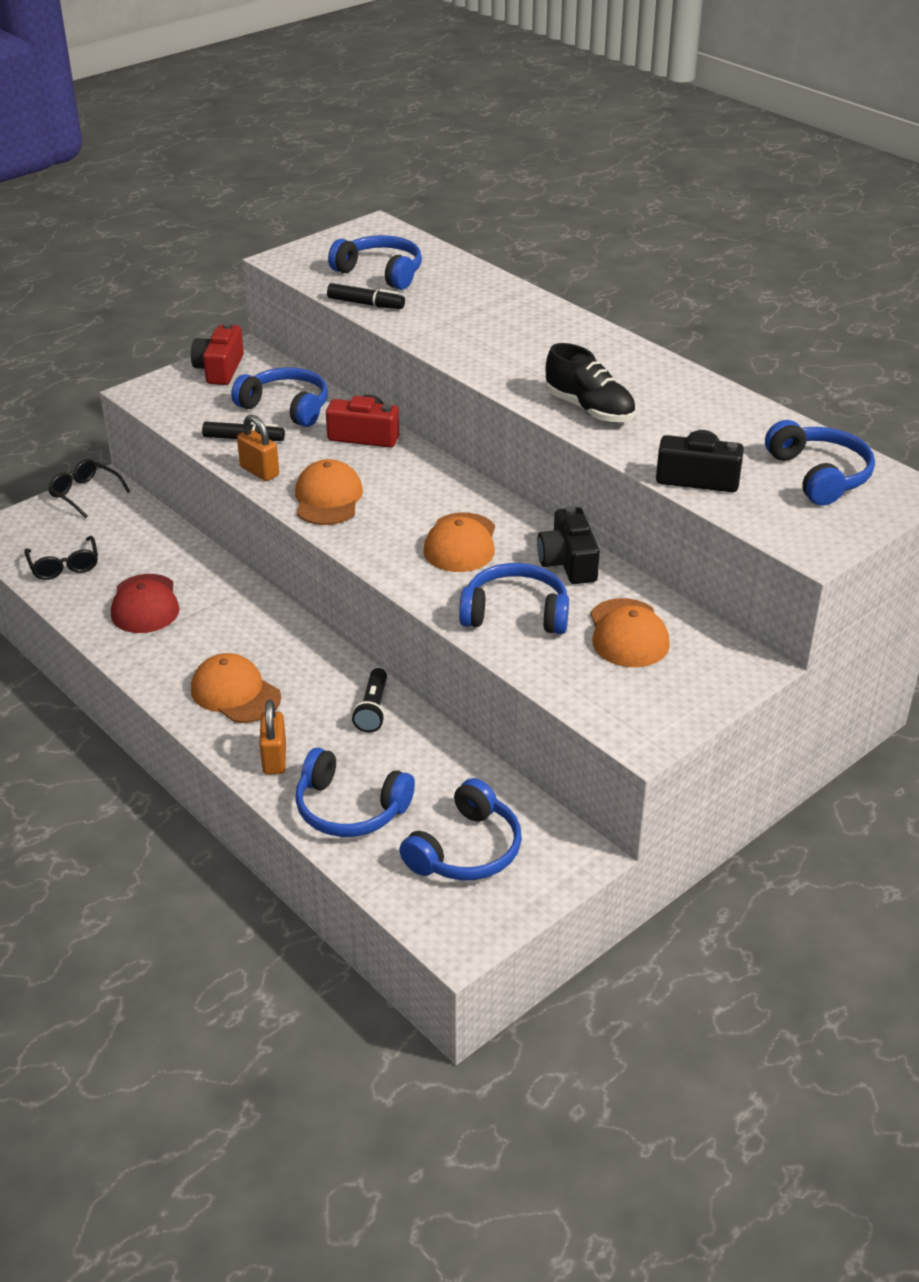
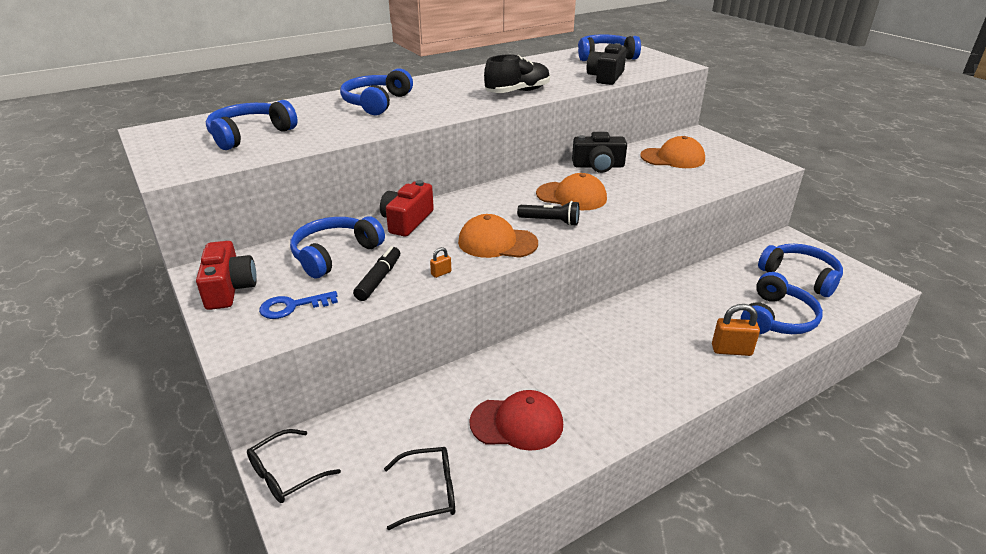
camera: 80 degrees left, 5 degrees down
(194, 405) = (292, 306): none -> blue key
(220, 369) = (229, 288): red camera -> red camera turned 120 degrees counterclockwise
(235, 693) = (652, 367): orange cap -> none
(259, 471) = (441, 273): orange padlock -> orange padlock, size x0.50
(366, 304) = (304, 143): black marker -> none
(373, 709) = (668, 300): black flashlight -> black flashlight (550, 221)
(515, 613) = (654, 186): blue headphones -> blue headphones (376, 103)

